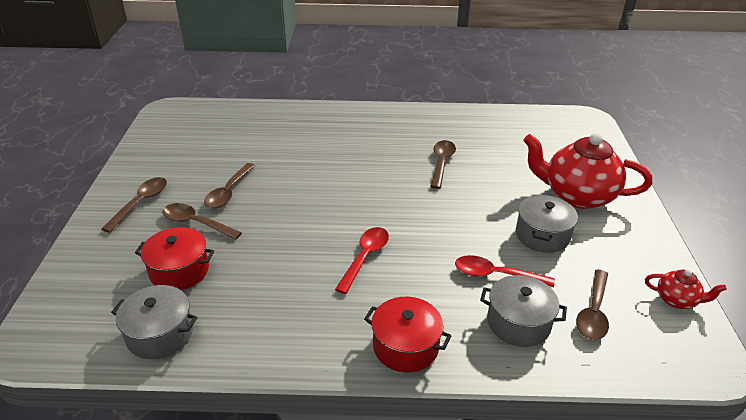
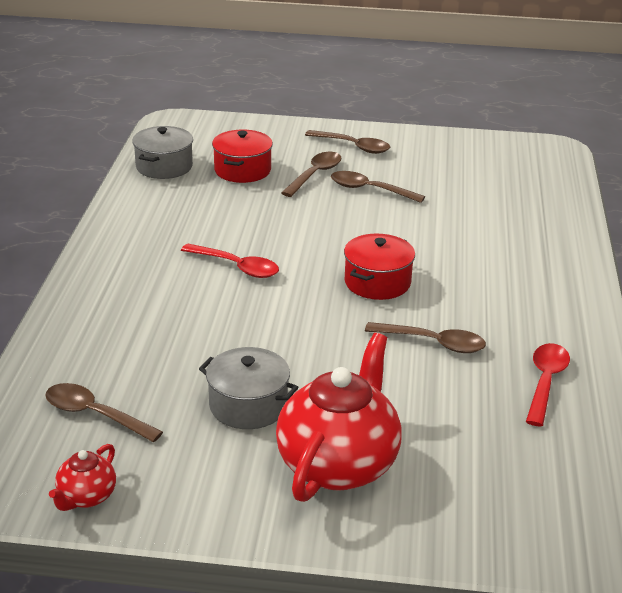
camera: 95 degrees right, 5 degrees down
(405, 346) = (99, 280): red pot -> red pot (377, 282)
(495, 275) = (182, 352): red spoon -> red spoon (545, 382)
(518, 323) = (101, 354): grey pot -> none

